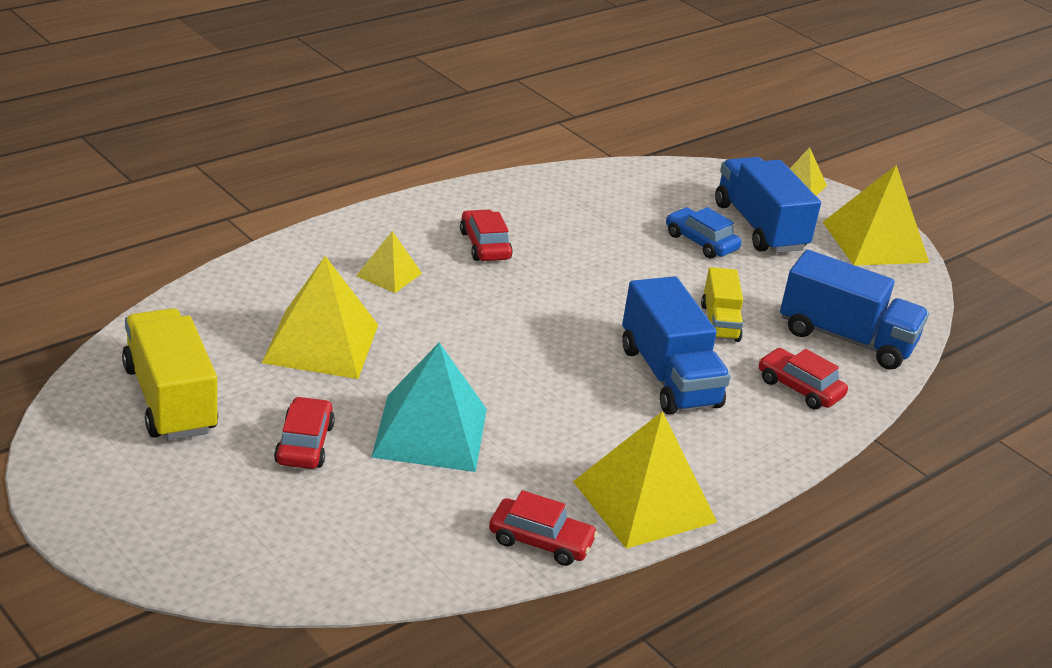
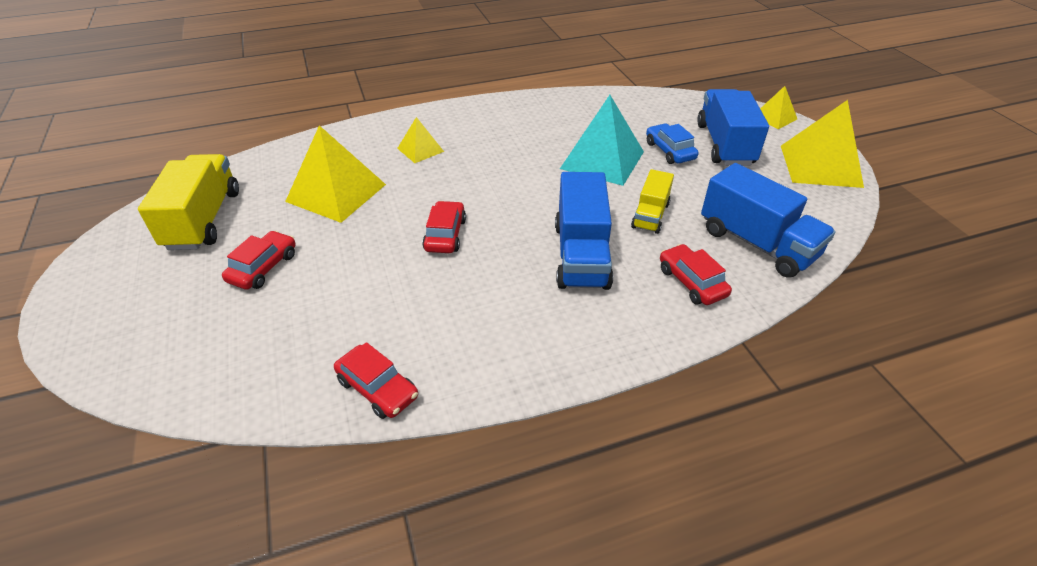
camera: 25 degrees right, 10 degrees up
(430, 432) = (361, 273): turquoise pyramid -> turquoise pyramid (602, 160)
(485, 245) = (502, 137): red car -> red car (445, 235)
(644, 501) = (491, 367): yellow pyramid -> none

